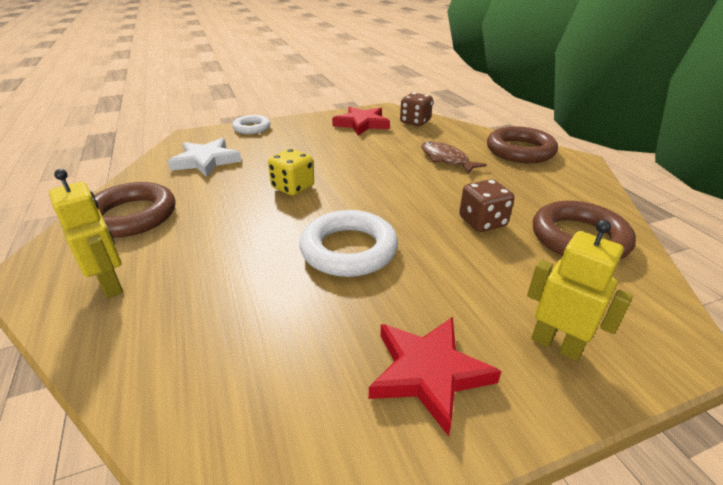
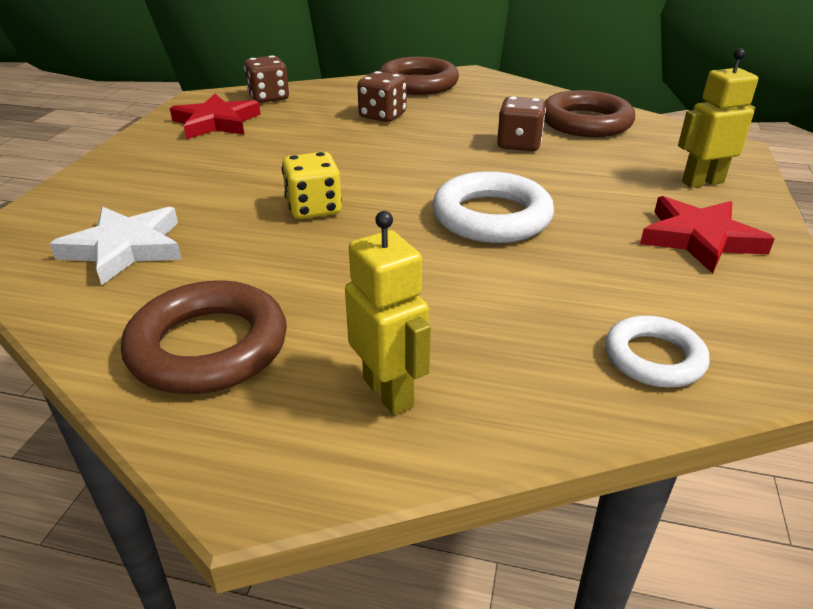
camera: 55 degrees left, 0 degrees up
(112, 284) = (389, 392): yellow robot -> yellow robot turned 60 degrees clockwise
(252, 128) = (76, 188): white ring -> white ring (653, 358)
(446, 159) = (382, 116): brown fish -> brown dice

